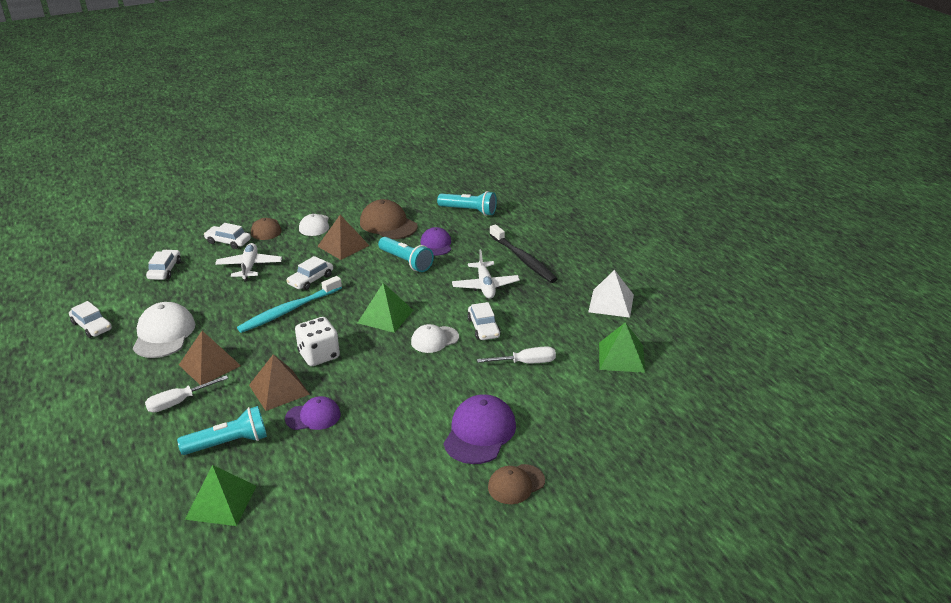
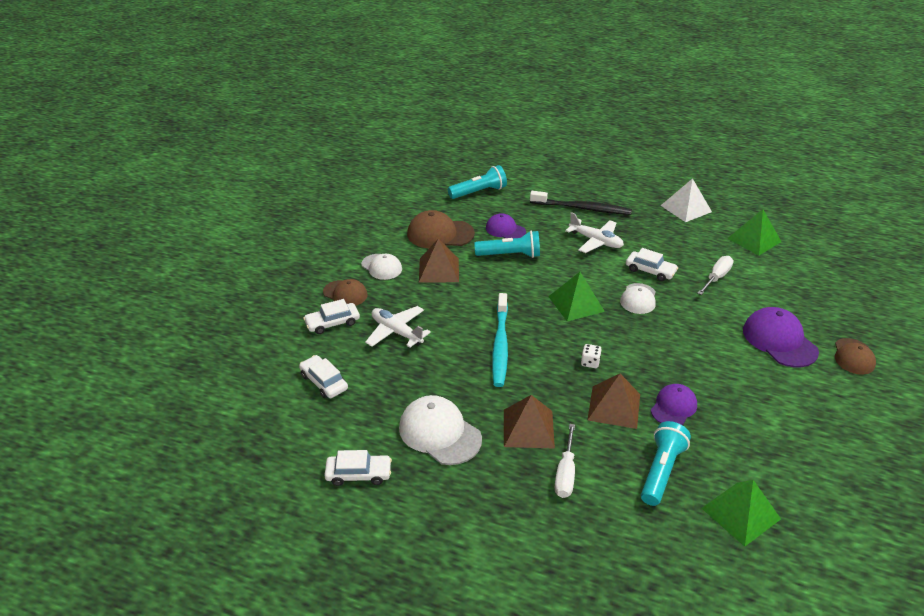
camera: 45 degrees left, 5 degrees up
(310, 280) = (468, 311): white car -> none
(319, 355) = (590, 362): white dice -> white dice, size x0.49

